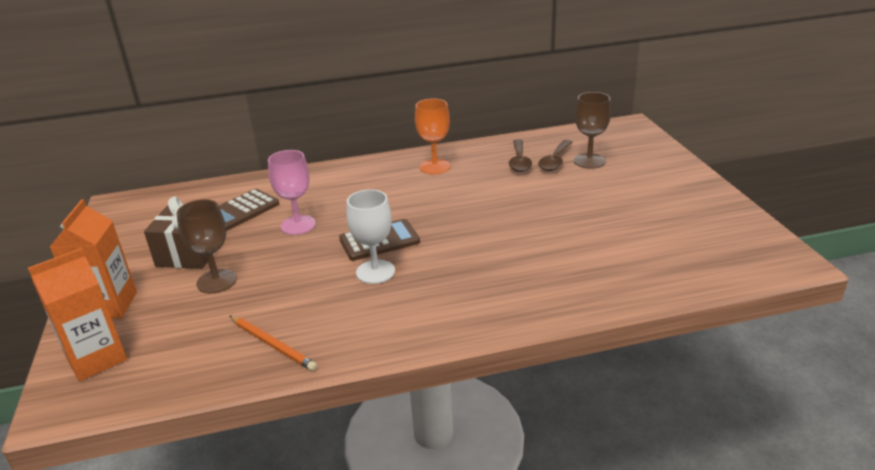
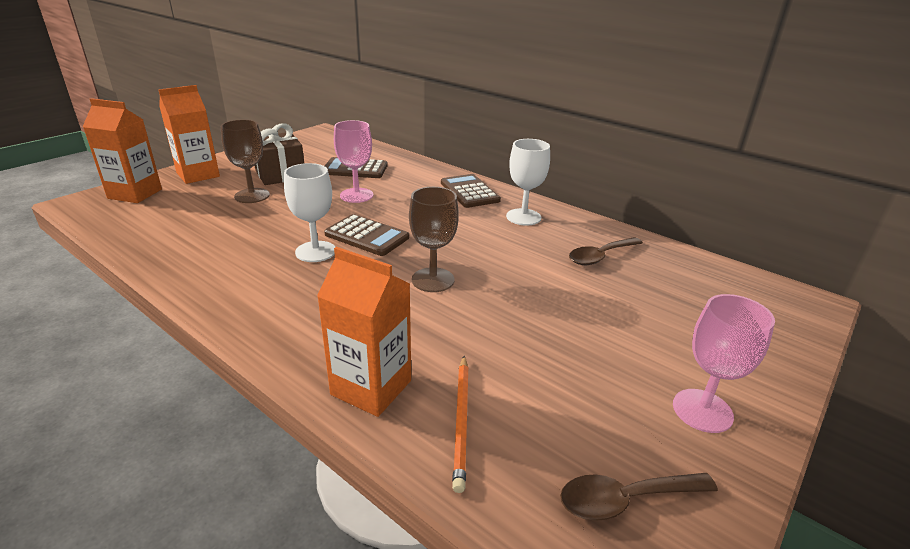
camera: 50 degrees right, 0 degrees up
(272, 344) = (180, 246): orange pencil -> orange pencil (461, 420)
(365, 173) = (469, 192): none -> brown calculator
(435, 167) = (523, 217): orange goblet -> white goblet
(555, 161) = (634, 277): brown spoon -> brown spoon (625, 499)
(578, 294) = (371, 387): none -> orange carton
(589, 161) = (670, 300): brown goblet -> brown goblet (433, 280)
(686, 196) = (702, 410): none -> pink goblet

